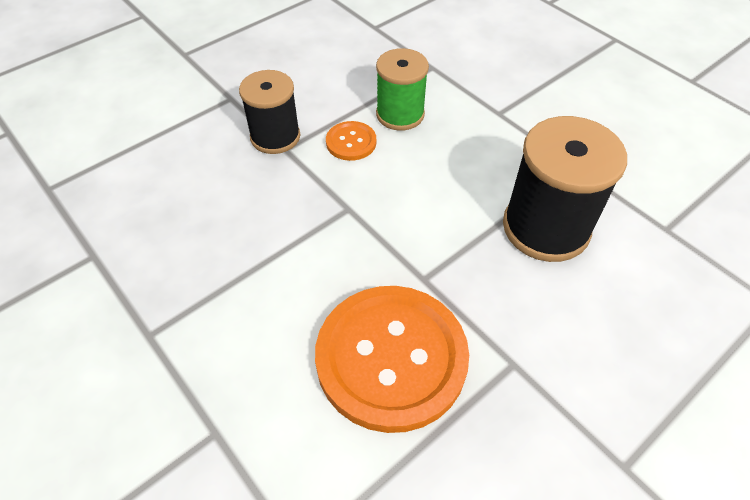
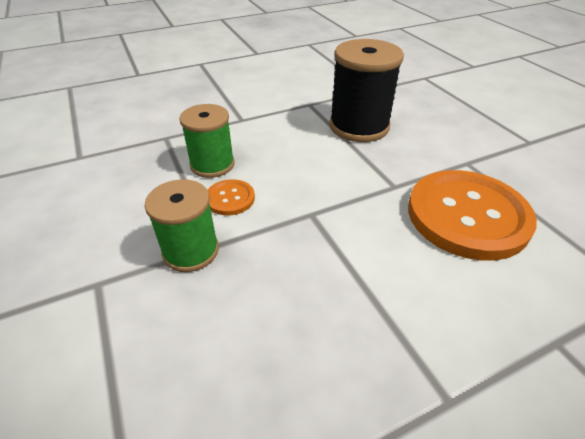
camera: 75 degrees left, 10 degrees down
(275, 137) = (191, 251): black spool -> green spool

